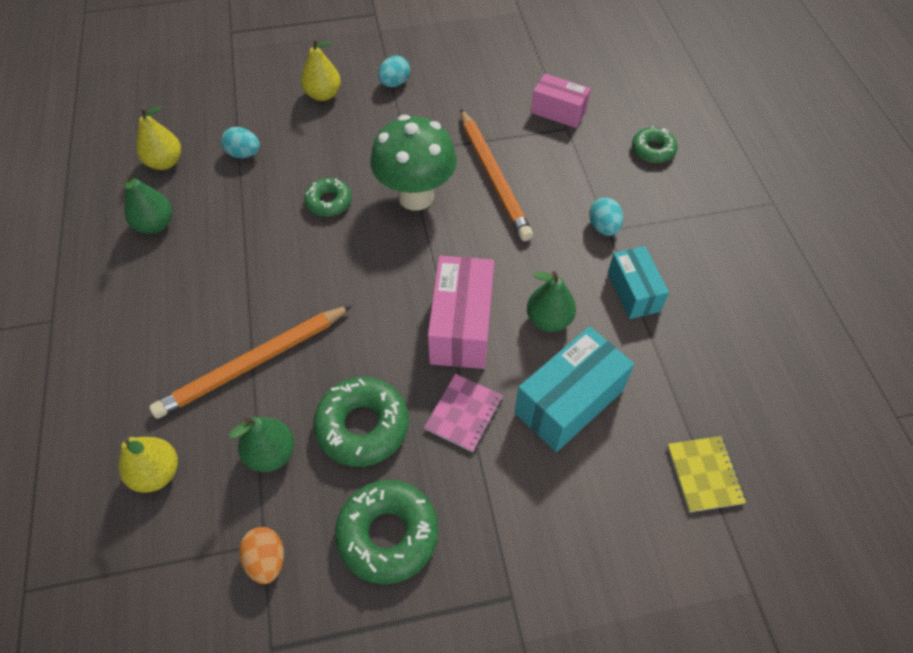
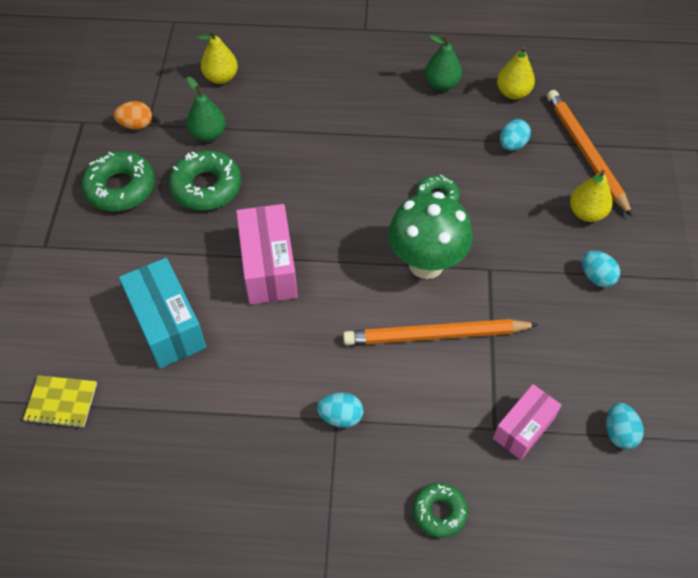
camera: 105 degrees right, 0 degrees up
(253, 363) = (286, 132): orange pencil -> orange pencil (586, 153)
(461, 326) = (268, 267): pink box -> pink box turned 60 degrees clockwise
(464, 413) = (189, 250): pink notebook -> none
(537, 61) = (619, 433): none -> turquoise egg
(549, 320) = (250, 334): green pear -> none
(633, 292) = (254, 415): turquoise box -> none

